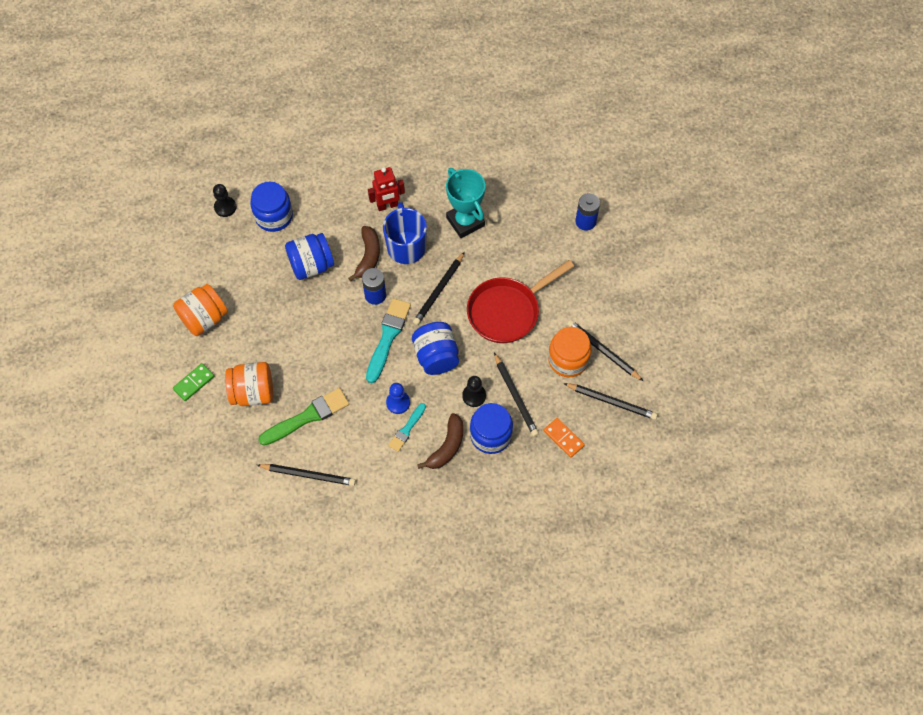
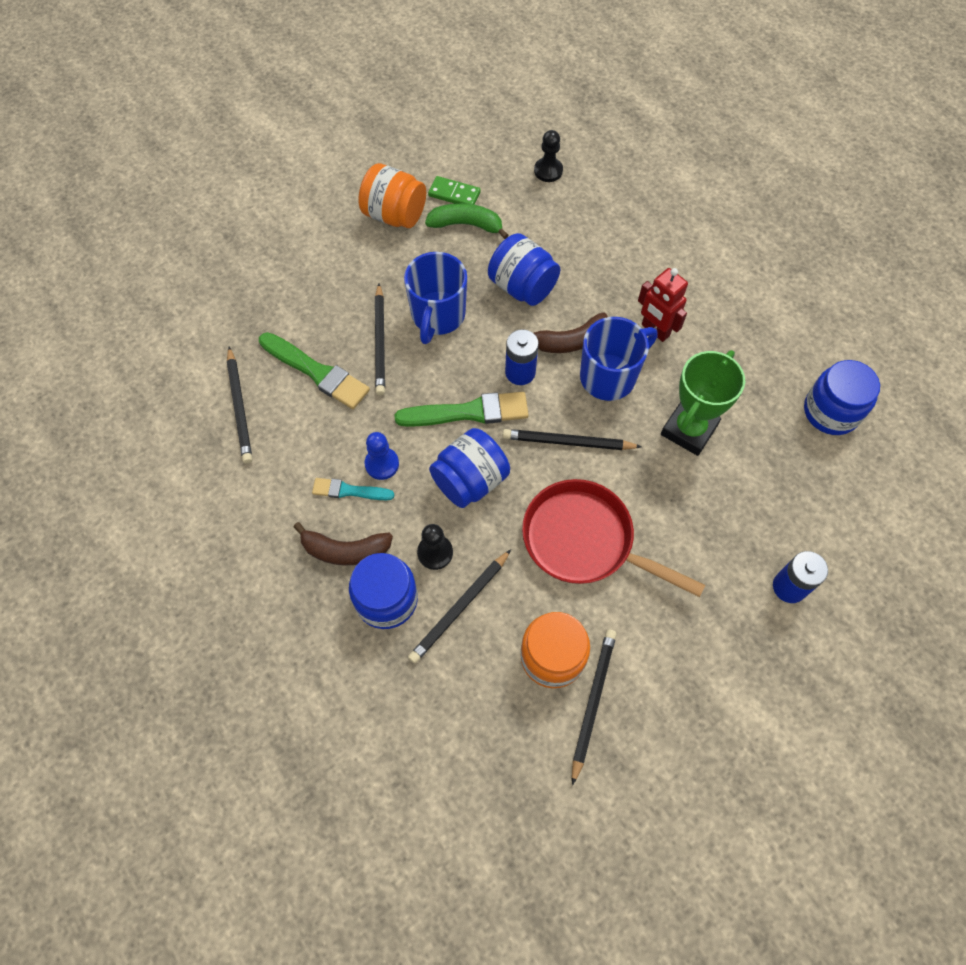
camera: 65 degrees right, 0 degrees up
(194, 383) = (309, 241): green domino -> green domino (454, 194)
(240, 277) = (466, 225): none -> green banana
(253, 392) = (323, 303): orange jar -> none
(274, 216) = (565, 221): blue jar -> blue jar (831, 411)
(305, 325) = (438, 316): none -> blue mug
(388, 337) = (468, 412): turquoise brush -> green brush
(465, 222) = (689, 429): turquoise trophy -> green trophy
(563, 438) = (425, 703): orange domino -> none
(611, 402) = (516, 750): black pencil -> black pencil (380, 342)

